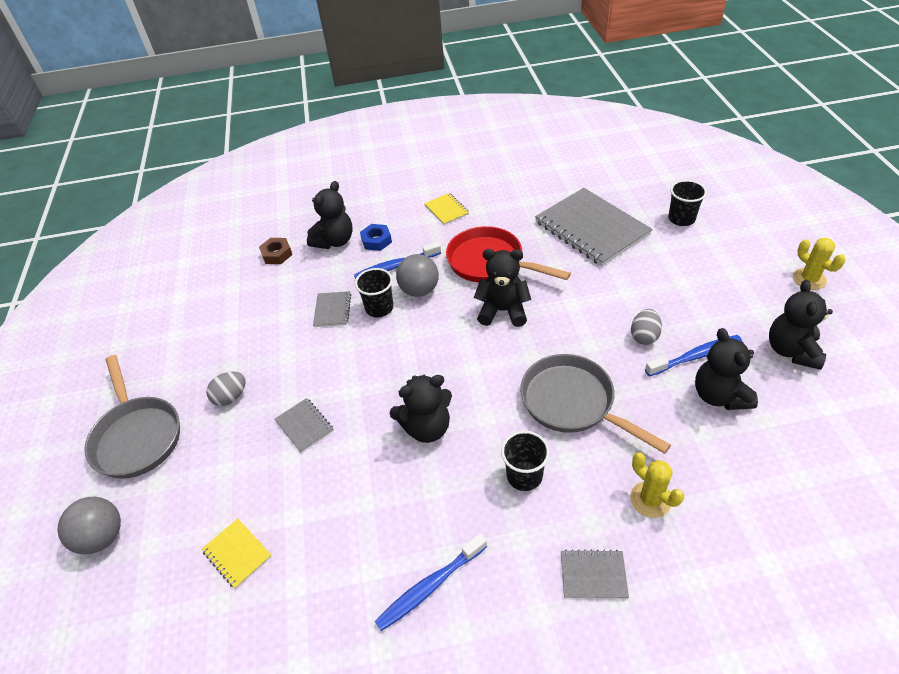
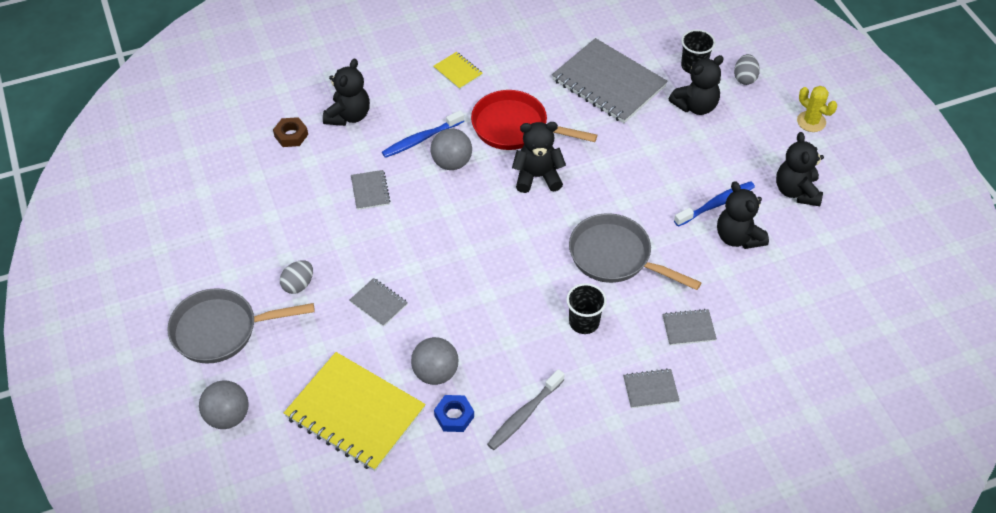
camera: 15 degrees left, 5 degrees up
(137, 436) = (221, 330): grey pan -> grey pan turned 120 degrees clockwise
(237, 553) = (355, 413): yellow notebook -> yellow notebook, size x2.26
(341, 516) = (435, 373): none -> grey ball
(376, 241) = (393, 112): blue nut -> blue nut (454, 416)
(379, 308) = (416, 184): black cup -> none
(426, 427) = (491, 292): black teddy bear -> black teddy bear (695, 106)
(430, 586) = (524, 415): blue toothbrush -> grey toothbrush
(644, 336) = (670, 190): grey egg -> grey egg (744, 78)
(650, 499) = (688, 328): yellow cactus -> grey notebook

